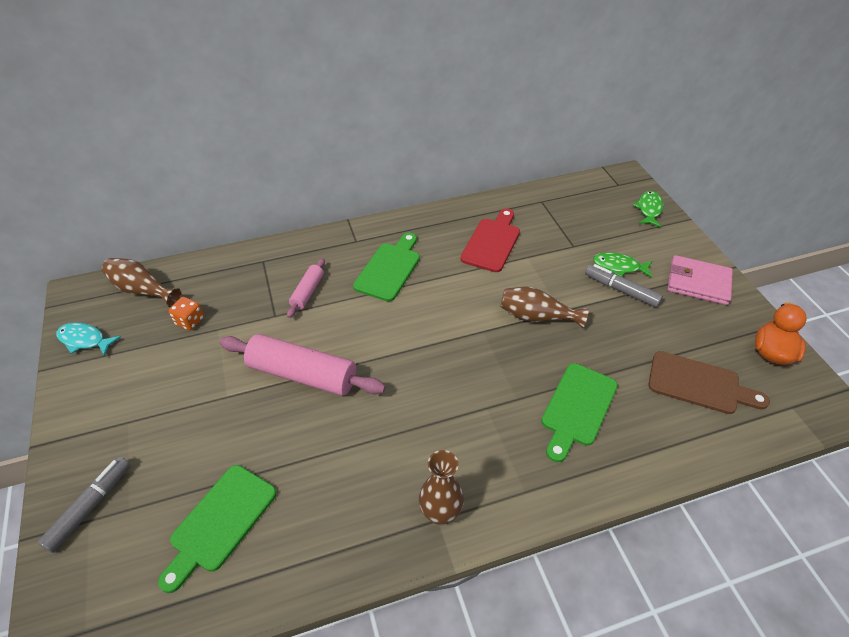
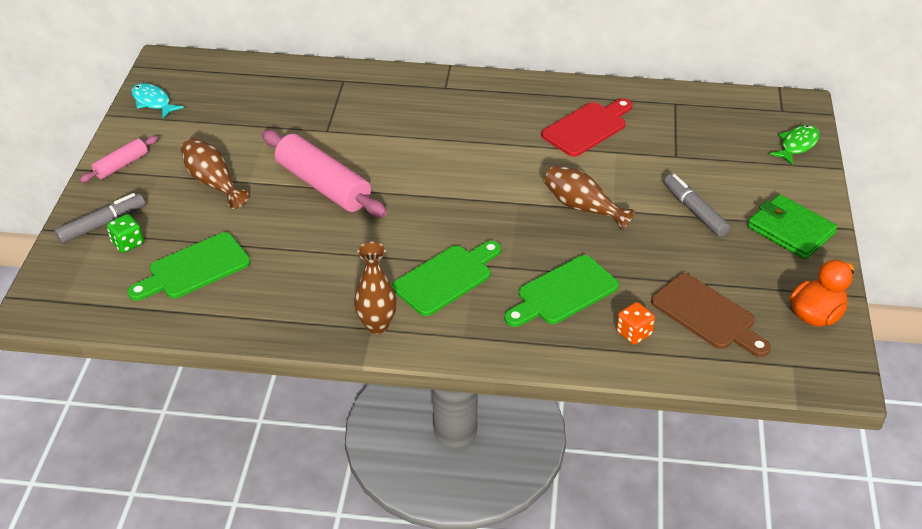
camera: 25 degrees right, 5 degrees down
(131, 519) = (128, 243): none -> green dice
(142, 290) = (220, 75): brown vase -> brown vase (213, 182)
(190, 321) = (248, 113): orange dice -> orange dice (634, 333)
(307, 292) = (369, 119): pink rolling pin -> pink rolling pin (121, 165)
(389, 269) = (462, 122): green cutting board -> green cutting board (446, 278)
(619, 267) = (711, 189): green fish -> none
(698, 282) = (791, 230): pink wallet -> green wallet

